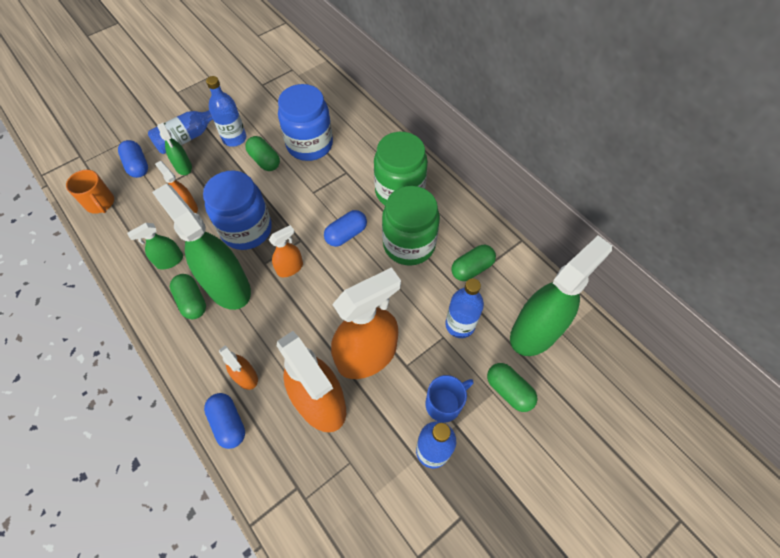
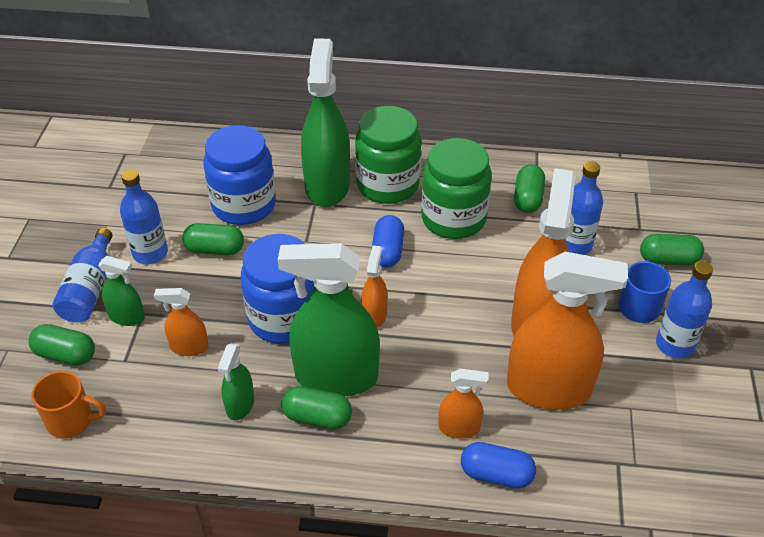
camera: 45 degrees left, 15 degrees down
(137, 166) = (65, 355): blue capsule -> green capsule
(534, 332) = (632, 207): green spray bottle -> green spray bottle (327, 186)

